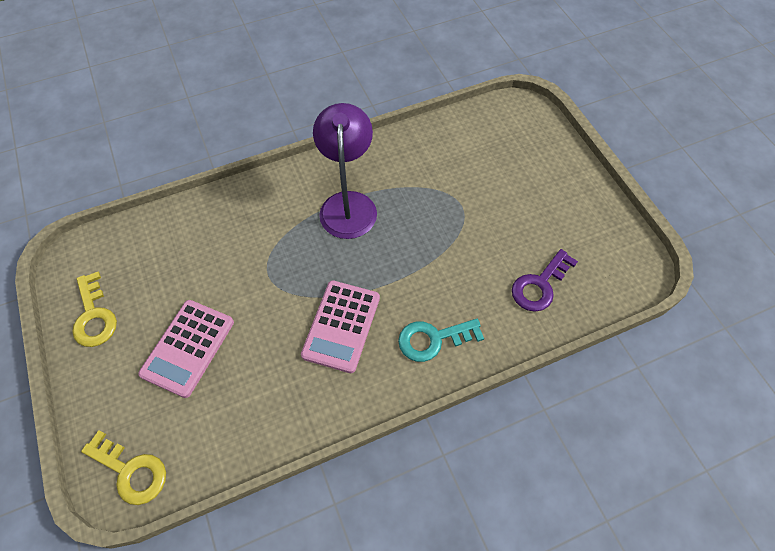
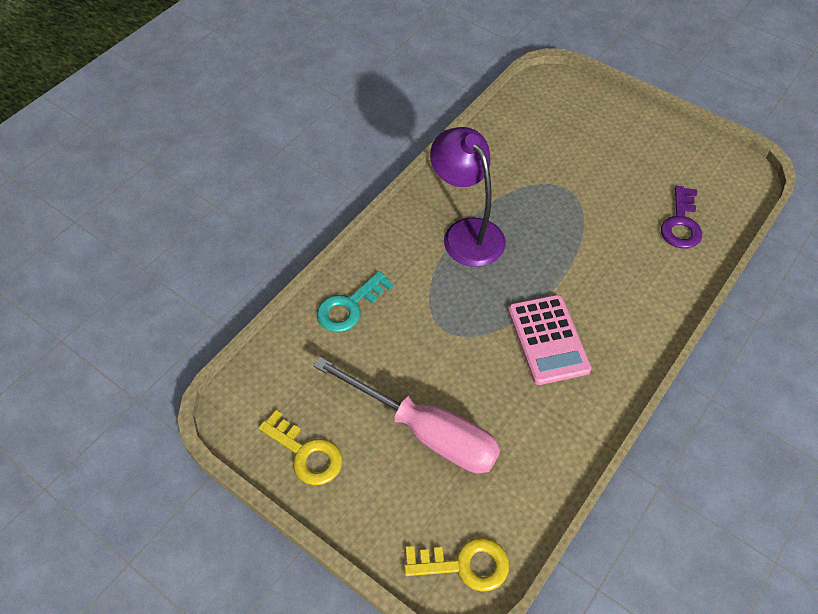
camera: 30 degrees left, 5 degrees down
(188, 348) = (425, 431): pink calculator -> pink screwdriver
(433, 339) = (633, 310): turquoise key -> turquoise key (349, 307)

